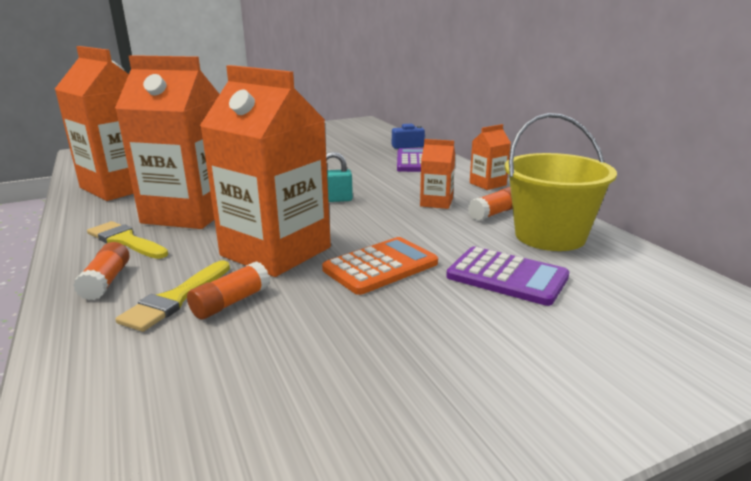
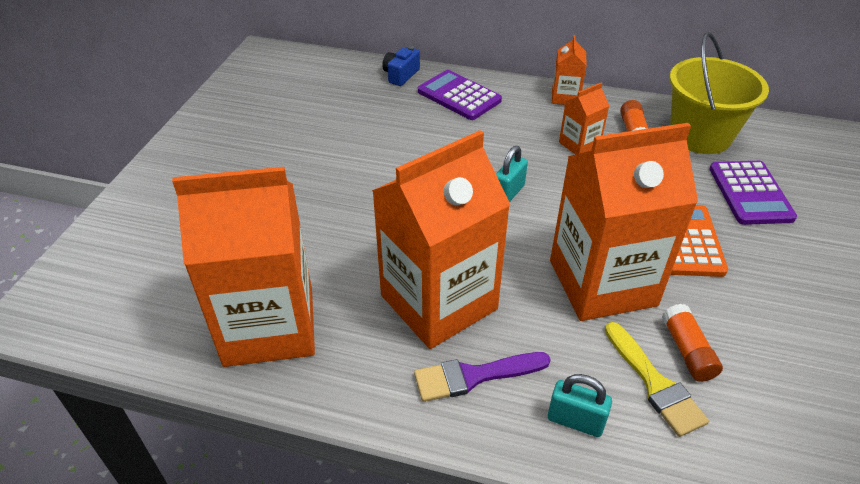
camera: 50 degrees left, 20 degrees up
(106, 281) = (575, 421): orange glue stick -> turquoise padlock
(125, 241) = (474, 376): yellow brush -> purple brush
(507, 277) = (750, 193): purple calculator -> purple calculator turned 105 degrees clockwise

